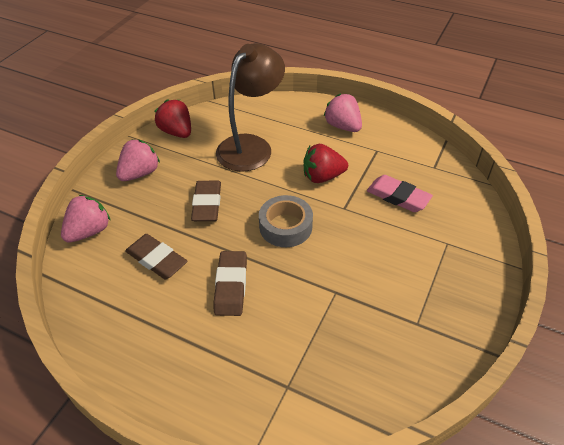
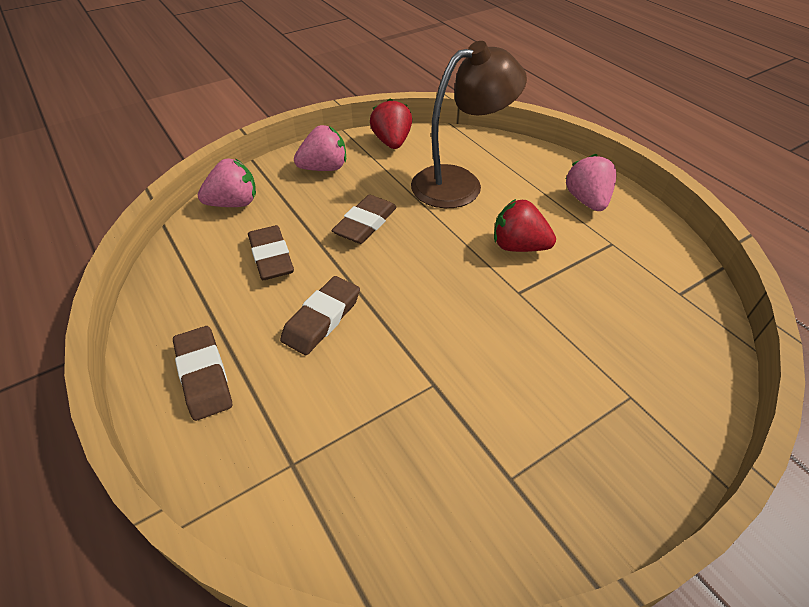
camera: 30 degrees right, 0 degrees up
(179, 365) = (203, 375): none -> brown eraser
(285, 226) = (432, 283): grey tape -> none
(398, 196) = (601, 308): pink eraser -> none

